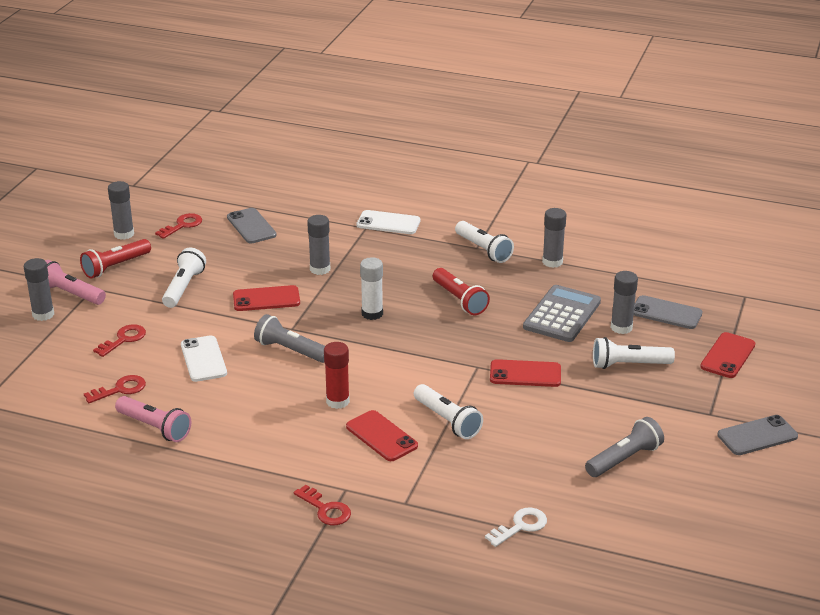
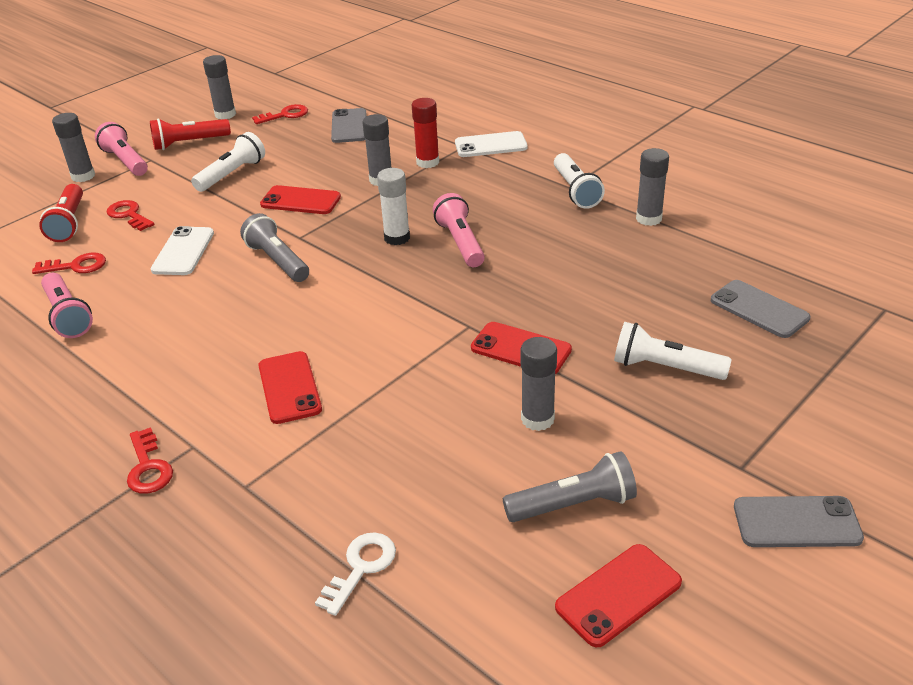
camera: 25 degrees right, 5 degrees up
(124, 339) = (129, 215): red key -> red key turned 105 degrees counterclockwise
(337, 401) = (277, 331): red glue stick -> red glue stick (427, 162)
(388, 223) = (491, 145): white phone -> white phone turned 45 degrees counterclockwise
(425, 307) = (460, 243): none -> pink flashlight
(447, 421) = (381, 387): white flashlight -> none
(459, 300) = (507, 242): red flashlight -> red flashlight (69, 223)
(520, 526) = (361, 568): white key -> white key turned 45 degrees counterclockwise
(562, 314) = (618, 283): grey calculator -> none
(621, 327) = (685, 316): grey glue stick -> grey glue stick (537, 419)
(728, 356) = (815, 387): red phone -> red phone (618, 595)

